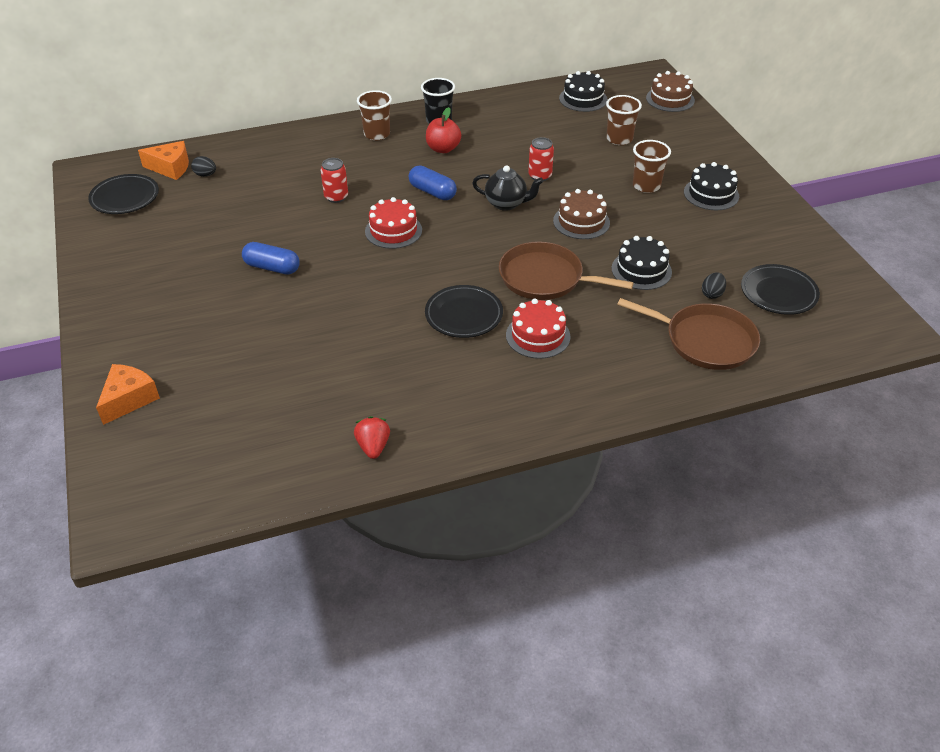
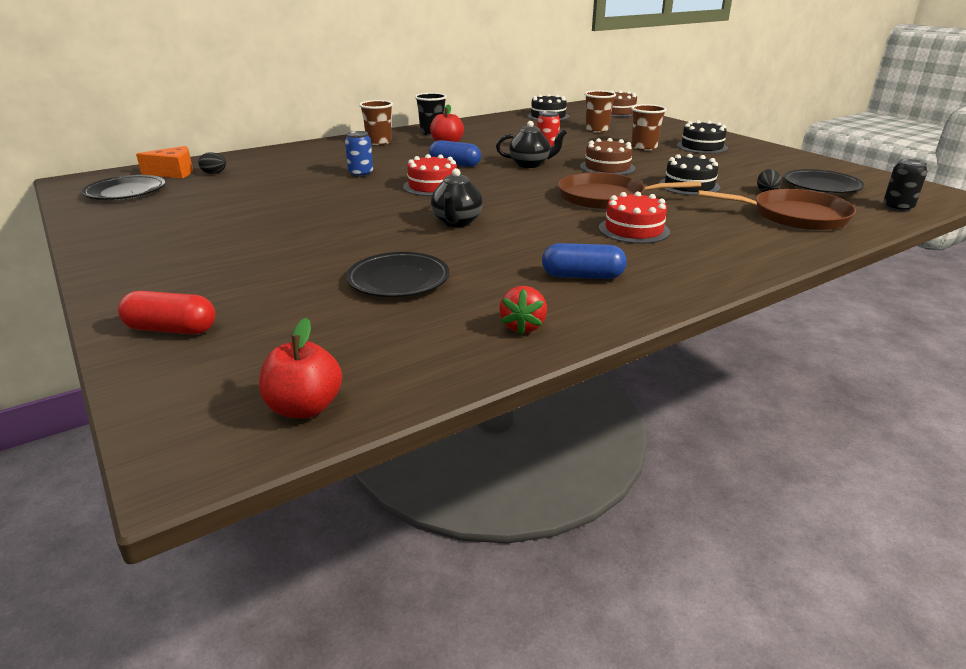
camera: 15 degrees left, 15 degrees down
(129, 399) = (171, 329): orange cheese -> red capsule
(194, 497) = (304, 408): none -> red apple
(272, 267) = (316, 217): blue capsule -> blue capsule (582, 276)
(336, 197) = (361, 174): red can -> blue can
(373, 446) = (523, 326): red strawberry -> red strawberry turned 150 degrees counterclockwise
(388, 296) = (456, 222): none -> black teapot
(464, 315) = (546, 225): black plate -> black plate (398, 280)
(823, 345) = (897, 208): none -> black can

